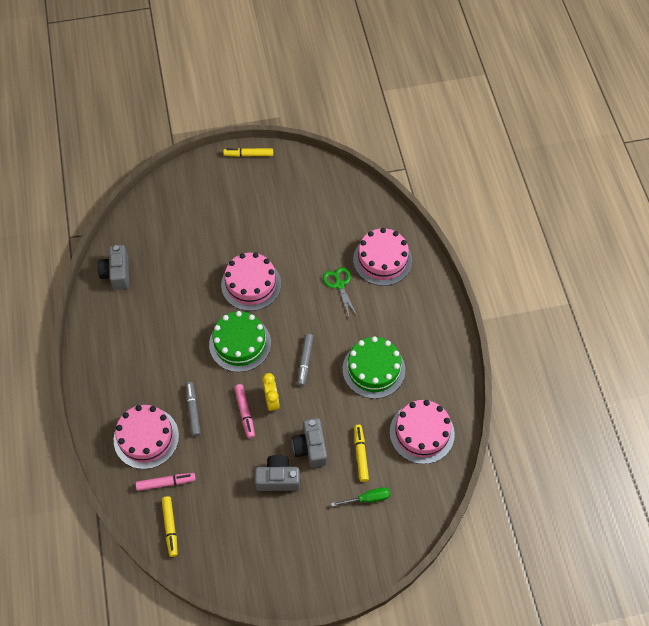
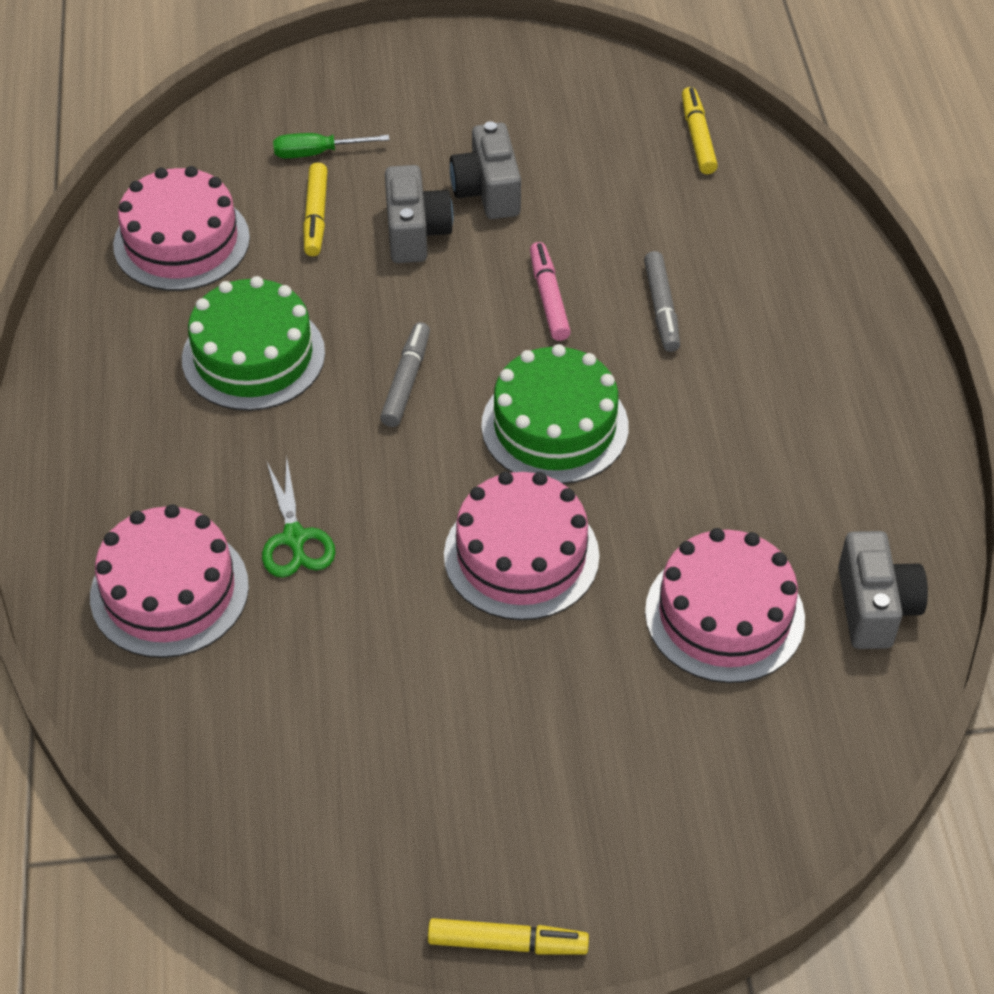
camera: 175 degrees left, 10 degrees down
(146, 438) = (758, 270): pink cake -> pink cake (724, 615)
(166, 483) = (711, 198): pink marker -> none
(272, 400) = (489, 314): yellow clock -> none
(278, 478) = (487, 191): grey camera -> grey camera turned 75 degrees clockwise

